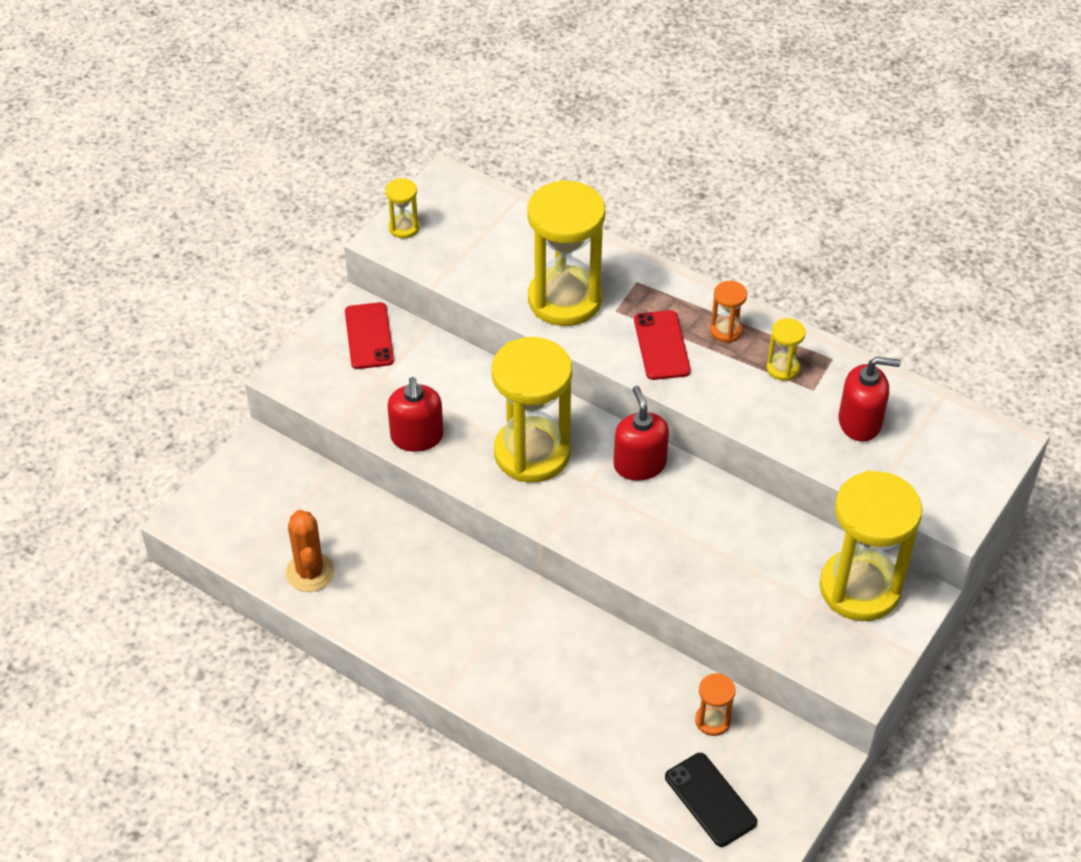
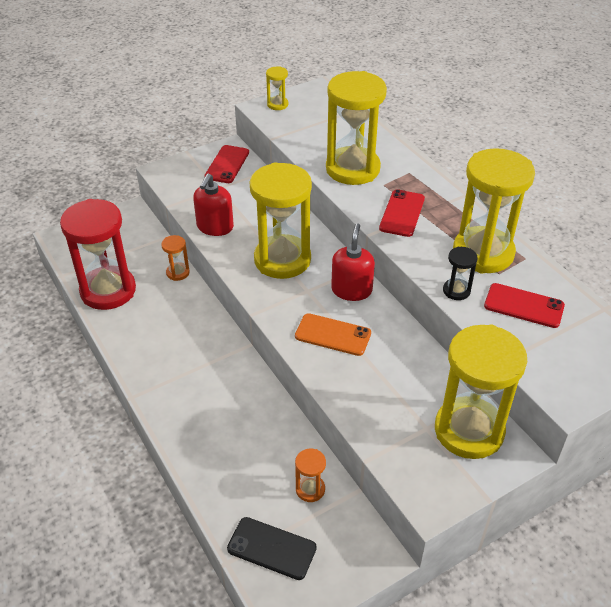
camera: 25 degrees right, 5 degrees down
(310, 572) = (108, 290): orange cactus -> red hourglass
(652, 531) = (333, 335): none -> orange phone
(710, 800) = (271, 548): black phone -> black phone turned 60 degrees counterclockwise
(726, 331) = (454, 218): orange hourglass -> orange hourglass (178, 273)
(779, 429) = (456, 291): none -> black hourglass
(782, 368) = (483, 253): yellow hourglass -> yellow hourglass, size x2.32
(860, 422) = (524, 306): red soap dispenser -> red phone

